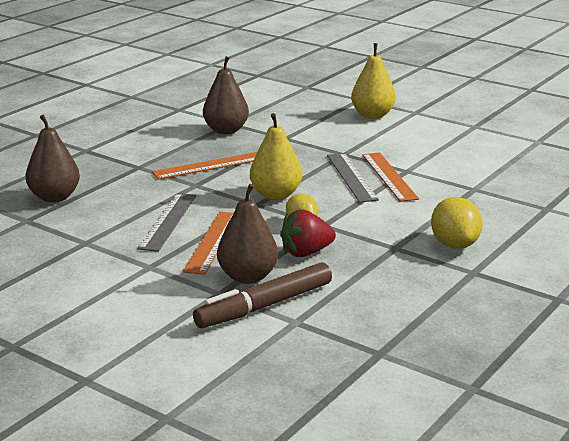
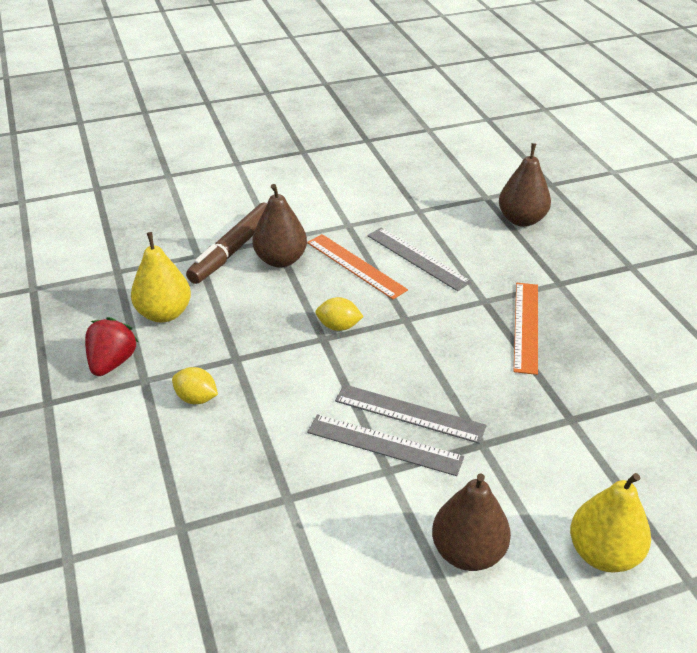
camera: 125 degrees right, 15 degrees up
(226, 130) = (629, 381): brown pear -> brown pear (468, 552)
(264, 306) = (232, 250): brown marker -> brown marker turned 150 degrees counterclockwise
(275, 195) = (414, 338): yellow pear -> yellow pear (164, 313)
(306, 253) = (284, 304): red strawberry -> red strawberry (112, 362)
(389, 176) = (384, 444): orange ruler -> grey ruler
(454, 244) = (196, 398): yellow lemon -> yellow lemon, size x0.65

